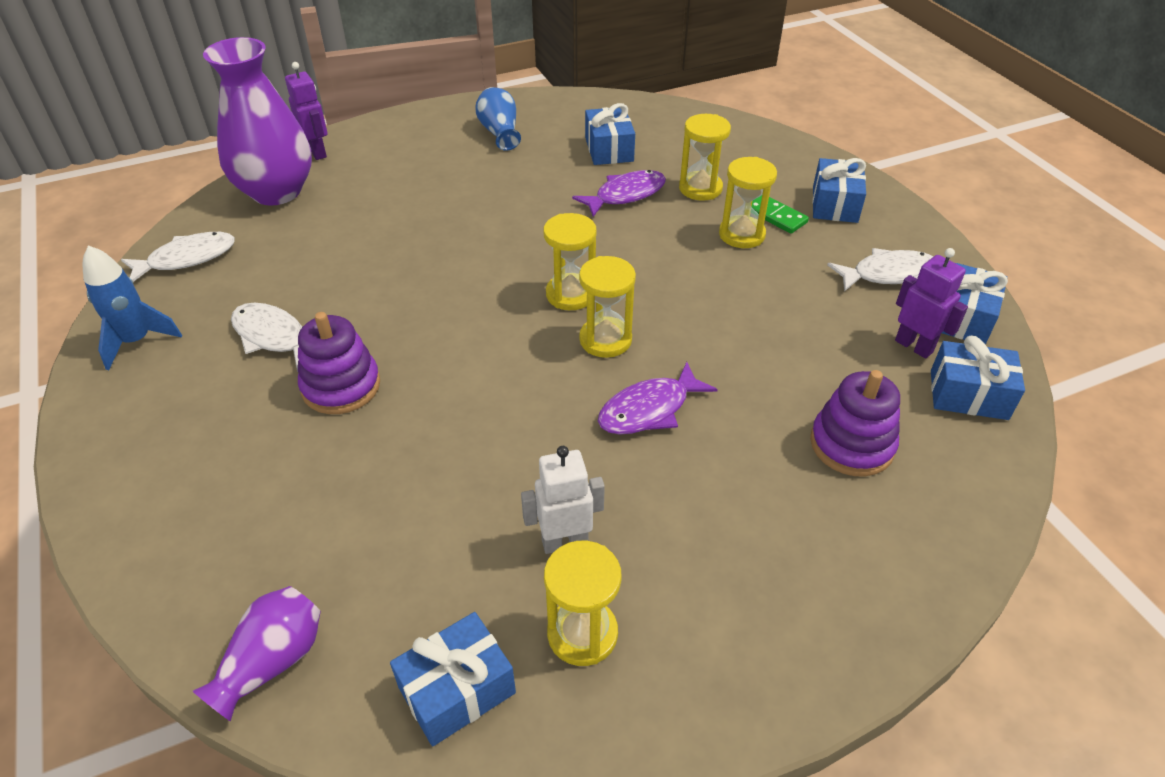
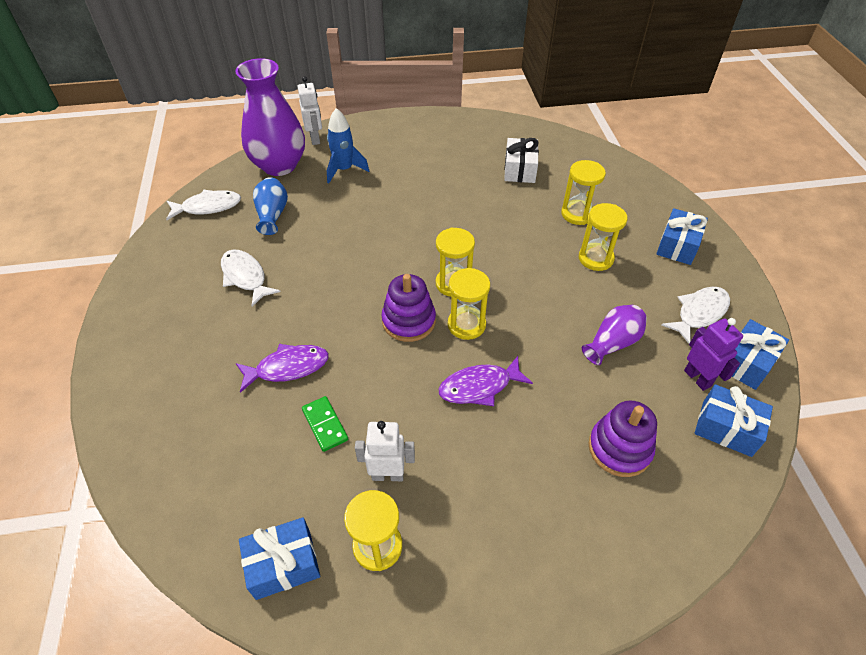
camera: 15 degrees right, 5 degrees up
(137, 341) = (161, 262): blue rocket -> blue rocket (344, 170)
(272, 661) = (177, 512): purple vase -> purple vase (612, 343)
(317, 152) = (315, 139): purple robot -> white robot
(341, 386) = (277, 323): purple stacking toy -> purple stacking toy (409, 321)
(500, 132) = (445, 143): blue vase -> blue vase (272, 215)
(609, 149) = (519, 170): blue gift -> white gift
(625, 195) = (519, 210): purple fish -> purple fish (288, 367)
(776, 216) = (627, 248): green domino -> green domino (325, 425)
(888, 274) = (699, 313): white fish -> white fish turned 45 degrees counterclockwise

